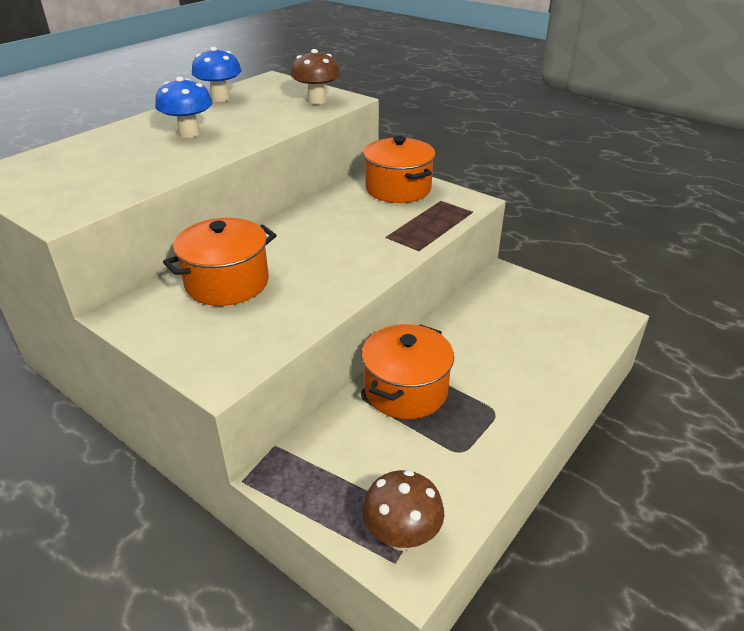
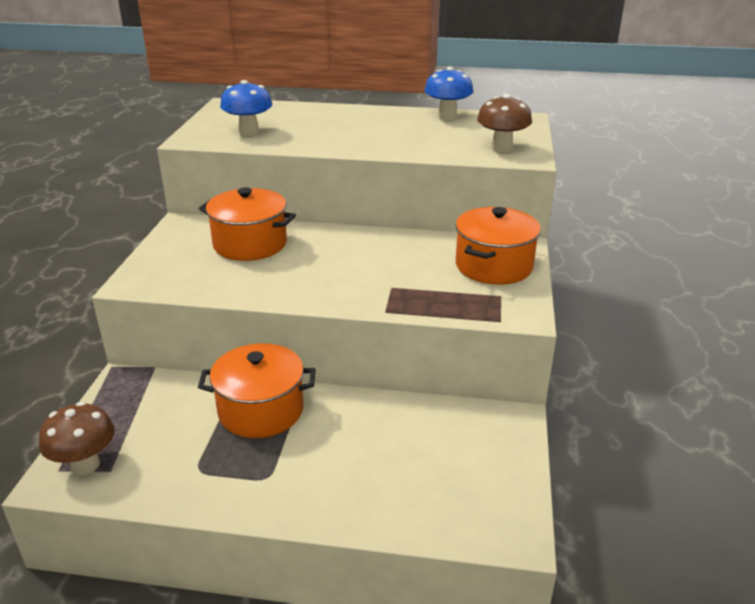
camera: 60 degrees right, 5 degrees down
(189, 133) = (361, 129): blue mushroom -> blue mushroom (249, 132)

